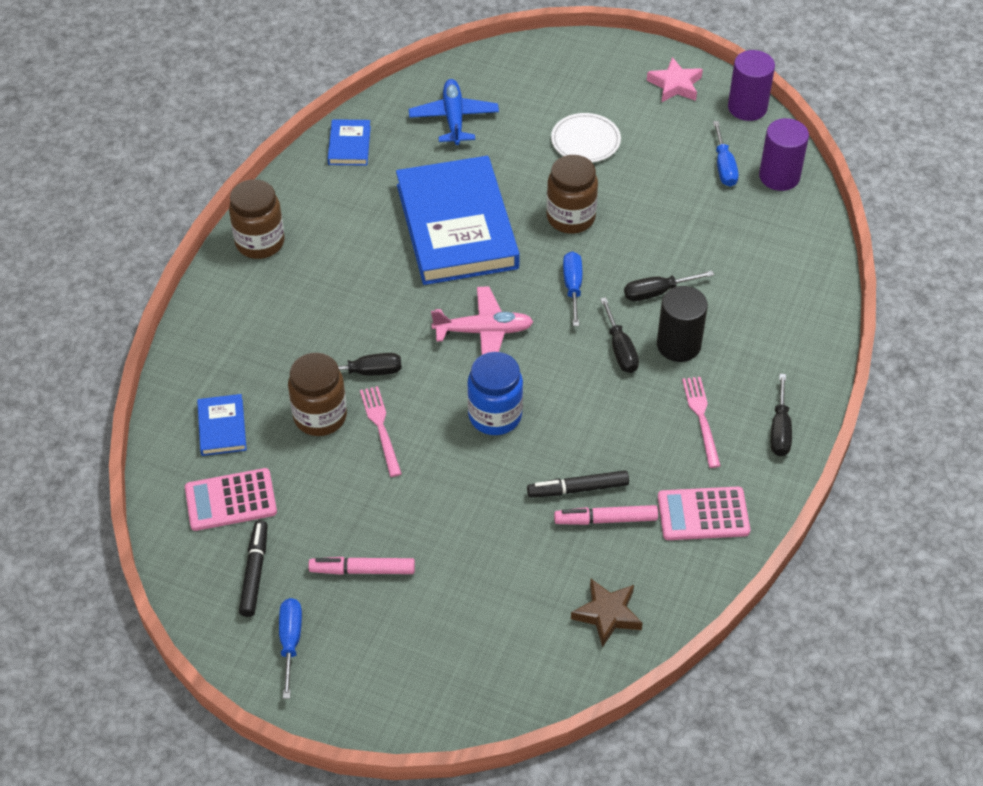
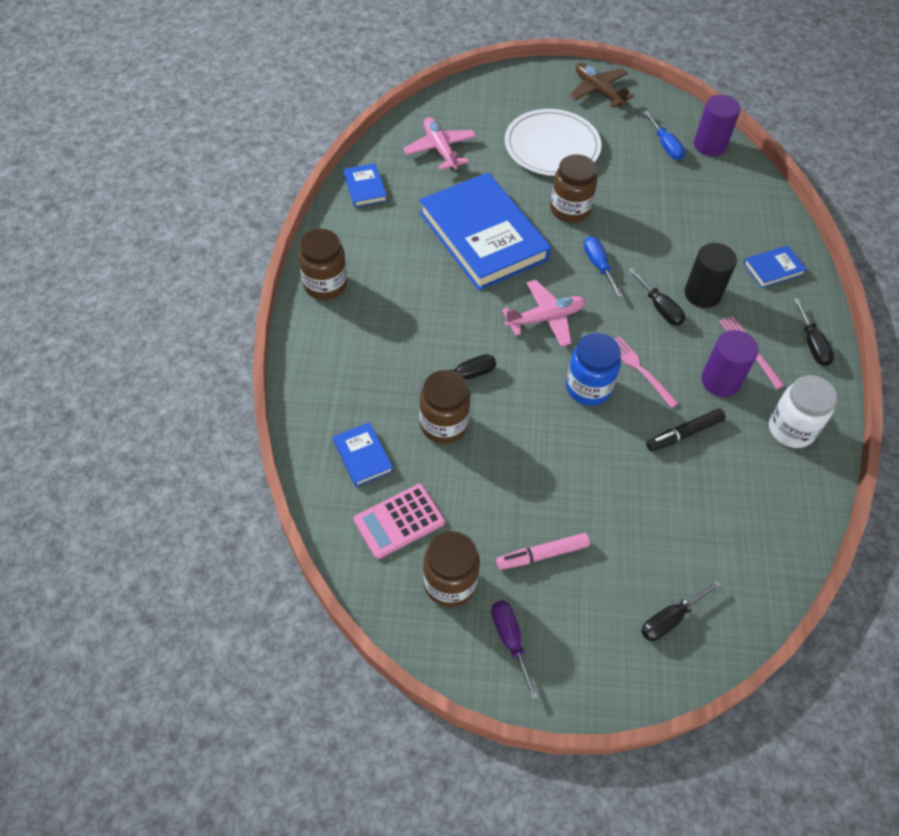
camera: 20 degrees left, 5 degrees up
(255, 572) = (450, 583): black marker -> brown jar
(290, 642) = (510, 640): blue screwdriver -> purple screwdriver
(381, 428) = (499, 422): pink fork -> pink fork (640, 369)
(454, 118) = (440, 149): blue plane -> pink plane
(585, 141) = (552, 147): white plate -> white plate, size x1.68
(605, 519) = (718, 454): pink marker -> none
(607, 614) = (760, 537): brown star -> none
(657, 292) = (665, 255): black screwdriver -> black screwdriver (670, 619)
(675, 85) = (598, 91): pink star -> brown plane
(703, 514) = (791, 429): pink calculator -> white jar
(747, 107) = (660, 98): purple cylinder -> purple cylinder (720, 381)
(779, 336) = (773, 269): none -> blue book

